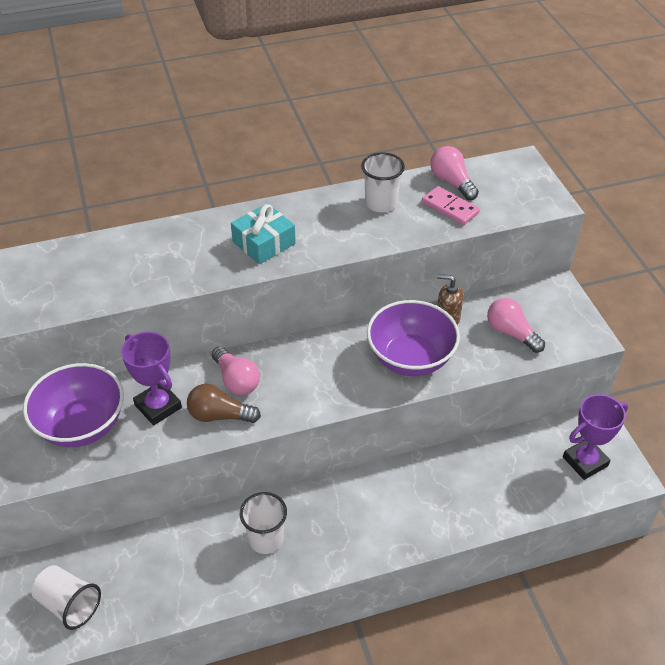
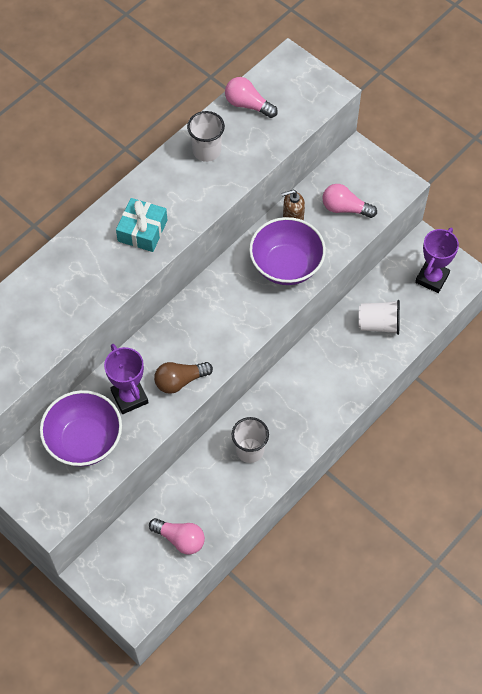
camera: 30 degrees left, 15 degrees up
(69, 604) = (146, 568): white cup -> white cup (379, 324)
(158, 406) = (129, 397): purple trophy -> purple trophy turned 45 degrees clockwise
(236, 380) = (172, 347): pink light bulb -> pink light bulb (180, 539)
(450, 208) = (261, 131): pink domino -> none

